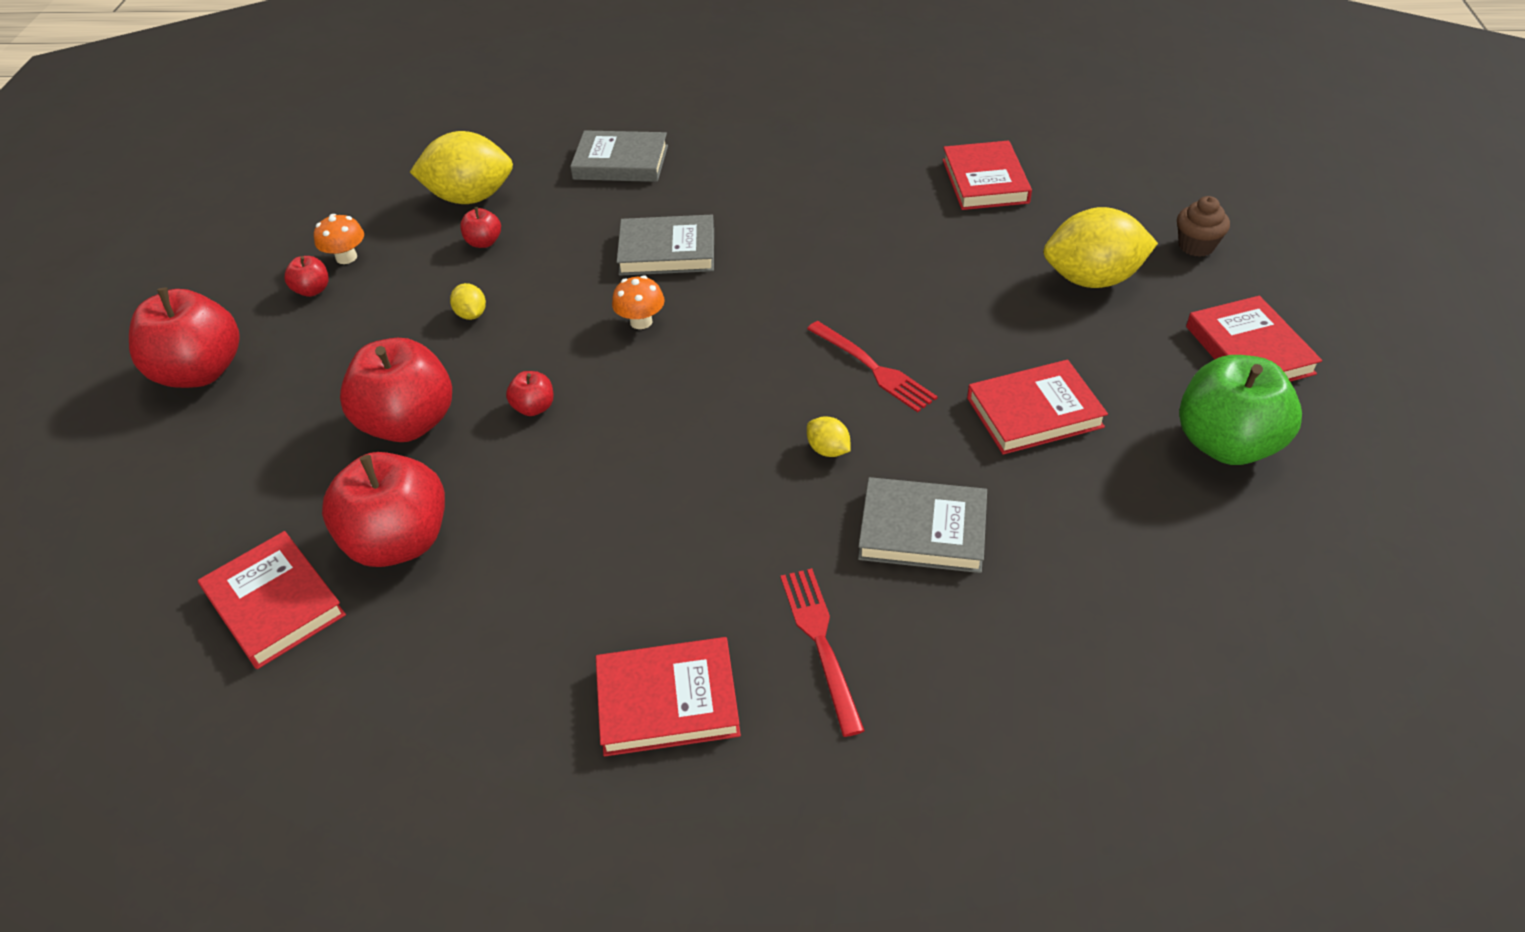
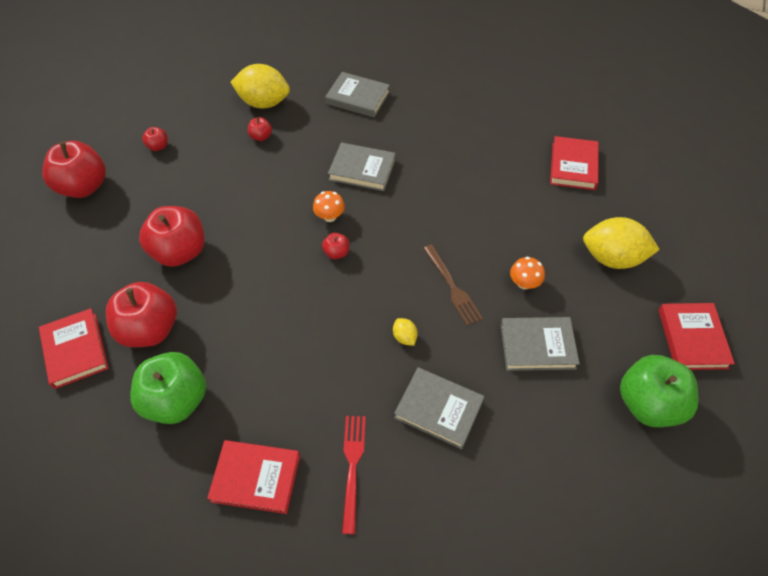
camera: 15 degrees right, 10 degrees up
(346, 257) = (183, 128): orange mushroom -> orange mushroom (524, 283)
(471, 314) = (238, 186): yellow lemon -> none
(486, 629) = (177, 400): none -> green apple
(534, 408) = (250, 260): red apple -> red apple (336, 253)
(874, 368) = (452, 287): red fork -> brown fork
(1034, 412) = (537, 346): red book -> grey book
(1196, 246) = (690, 250): brown cupcake -> none

